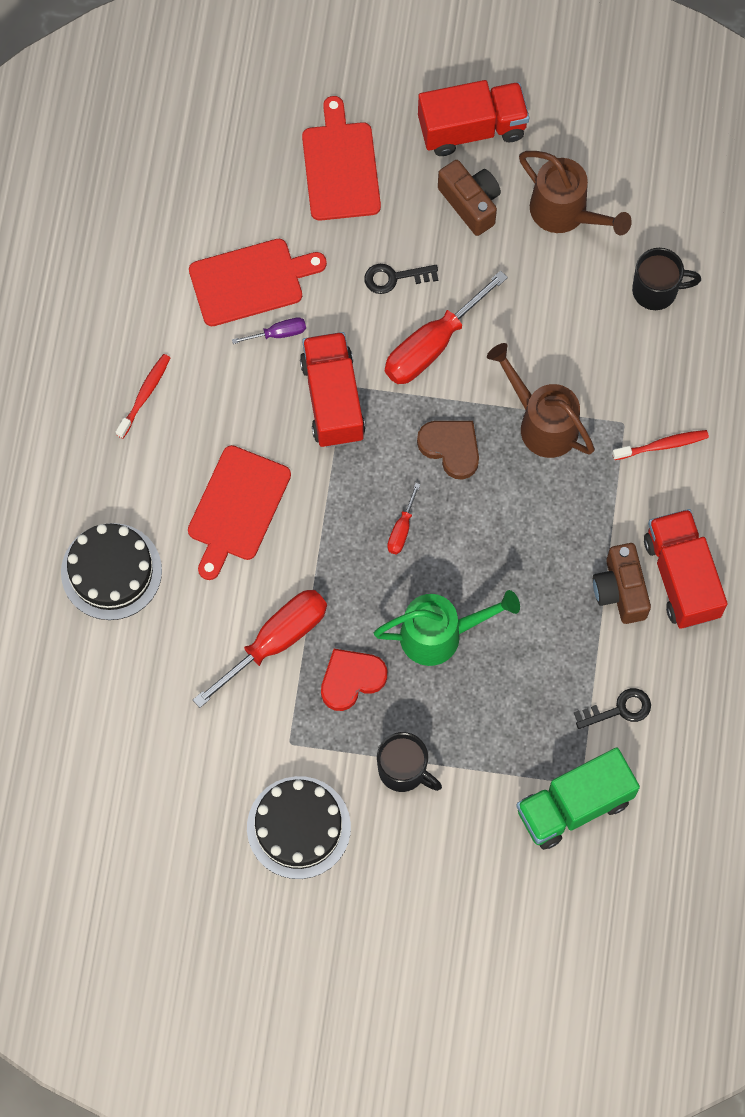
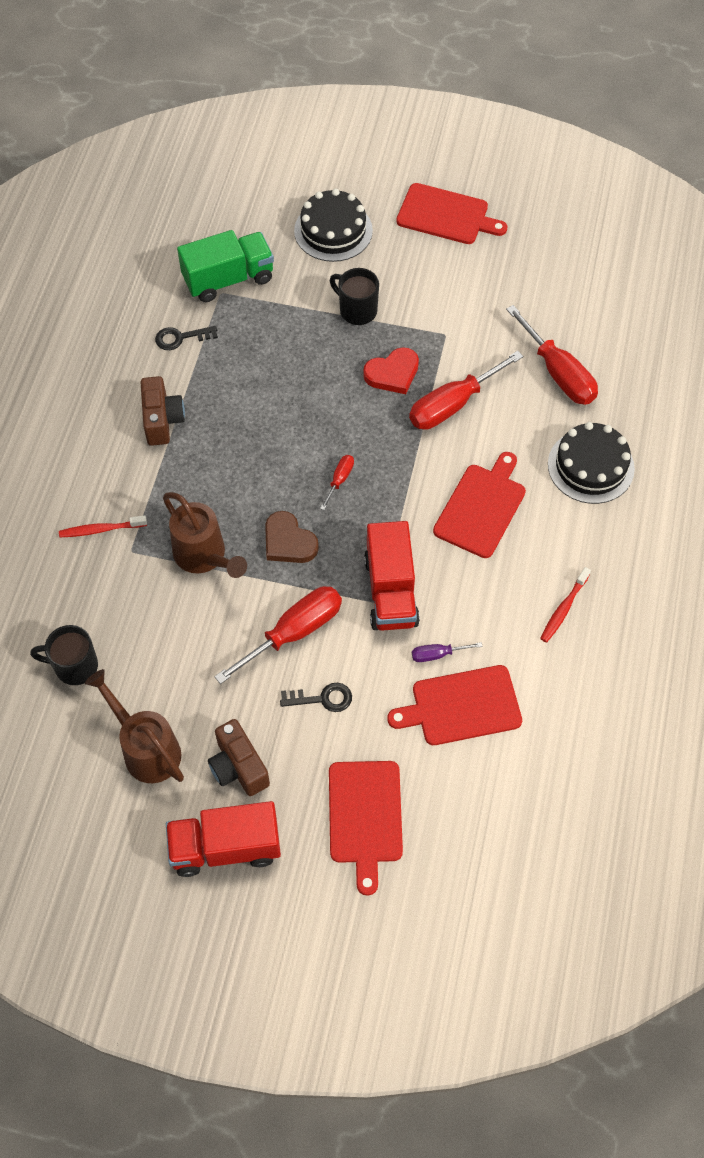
camera: 175 degrees left, 10 degrees down
(148, 697) = (558, 373): none -> red screwdriver
(298, 827) = (441, 280): black cake -> black cake (333, 230)
(298, 937) = (446, 215): none -> red cutting board
(440, 635) = (317, 399): green watering can -> none
(681, 577) = (109, 426): red truck -> none

